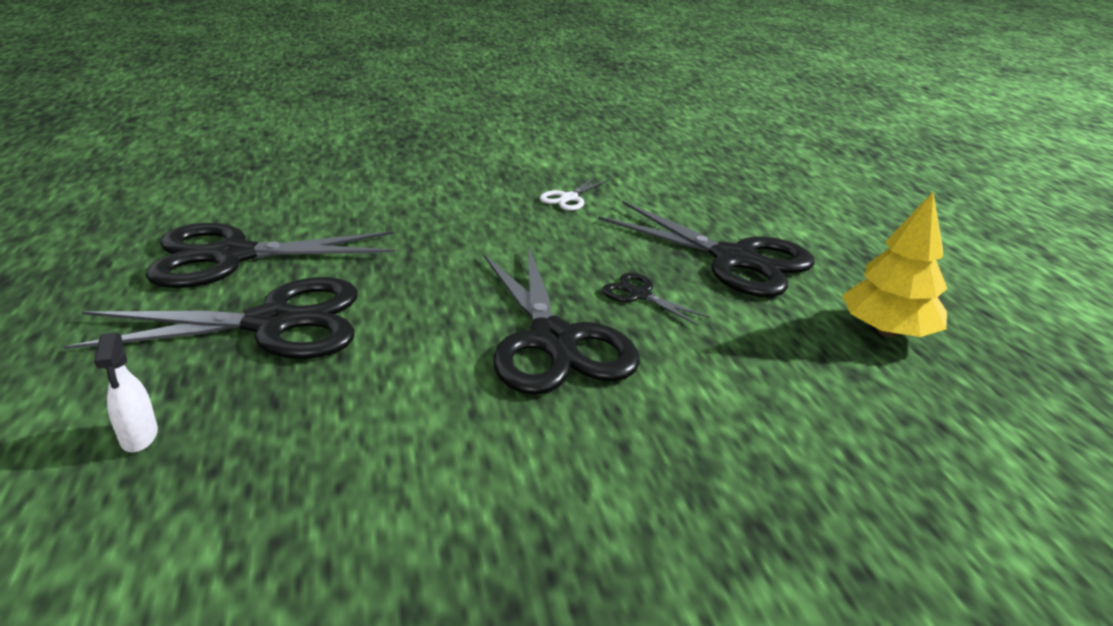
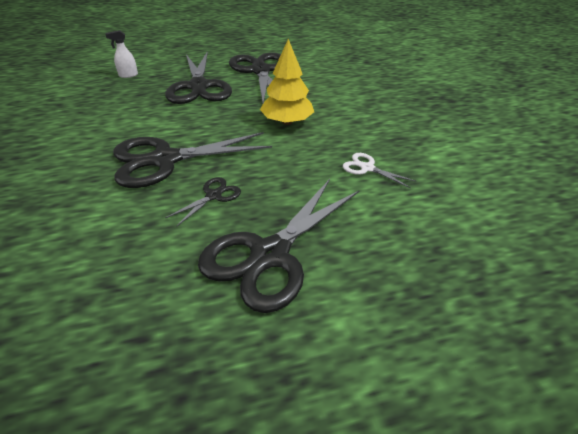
camera: 90 degrees right, 10 degrees up
(887, 331) = (132, 347): yellow tree -> yellow tree (287, 122)

